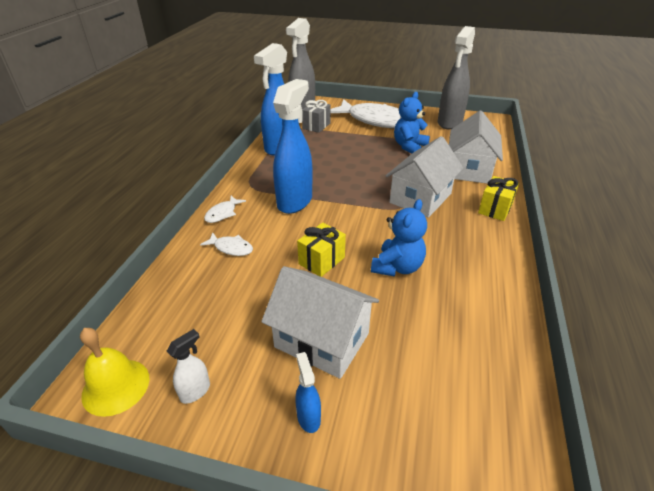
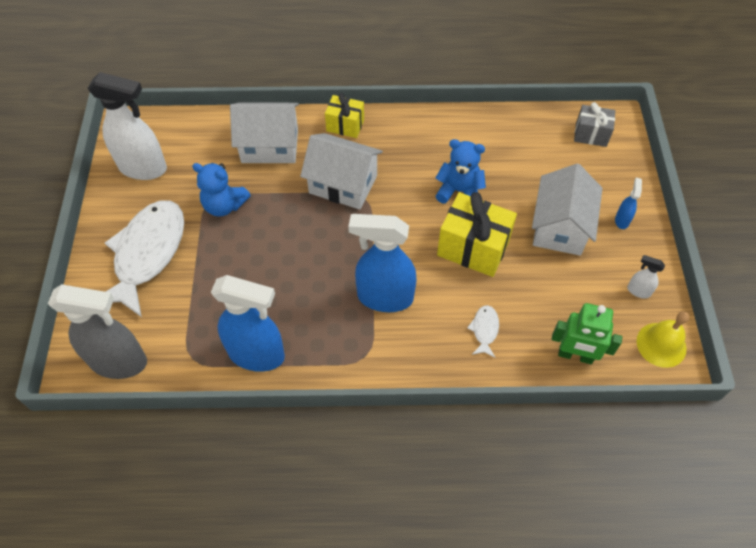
camera: 105 degrees left, 20 degrees up
(163, 302) = (575, 355): none -> green robot
(222, 213) = (431, 362): white fish -> none
(308, 417) = (622, 220): blue spray bottle -> blue spray bottle turned 135 degrees clockwise
(316, 126) = (177, 326): grey gift -> grey gift (591, 134)
(321, 261) = (473, 248): yellow gift -> yellow gift, size x1.68
(449, 123) = (143, 168): grey spray bottle -> white spray bottle

